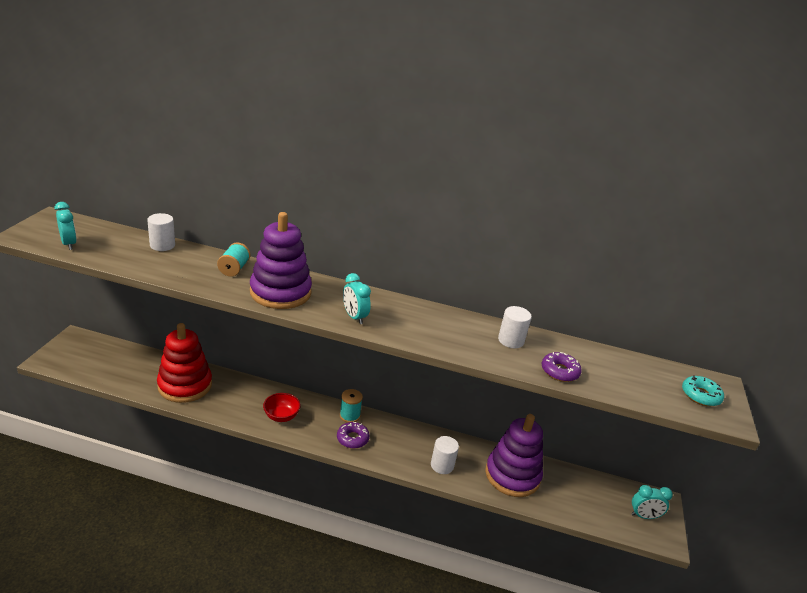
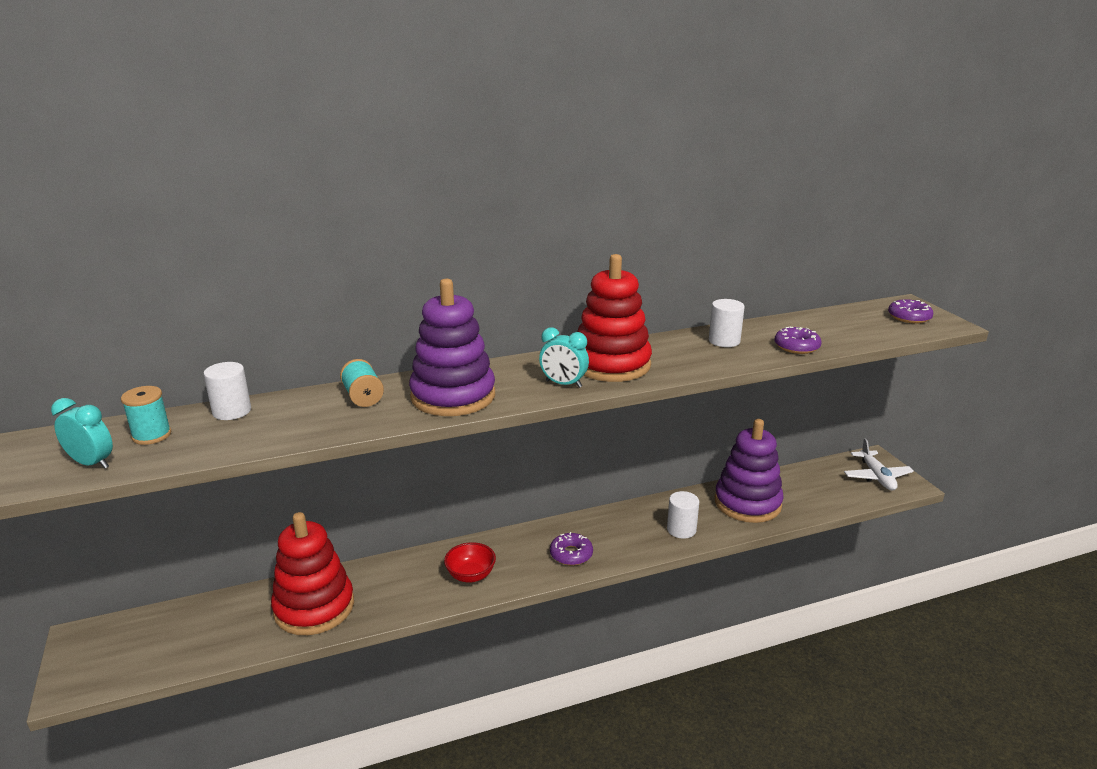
camera: 30 degrees left, 5 degrees down
(349, 416) = (541, 534): turquoise spool -> turquoise spool (152, 435)
(405, 319) = (611, 364): none -> red stacking toy
(644, 516) = (876, 476): turquoise clock -> white plane
(700, 395) = (909, 317): turquoise donut -> purple donut

